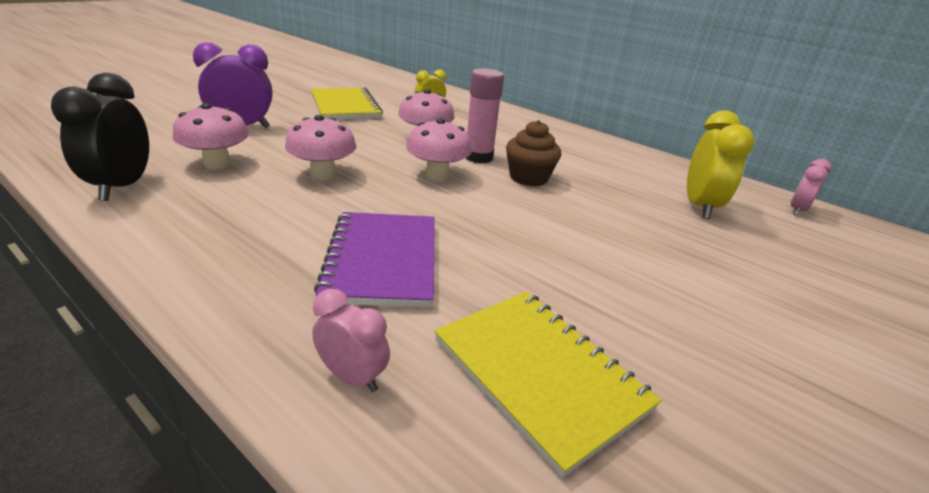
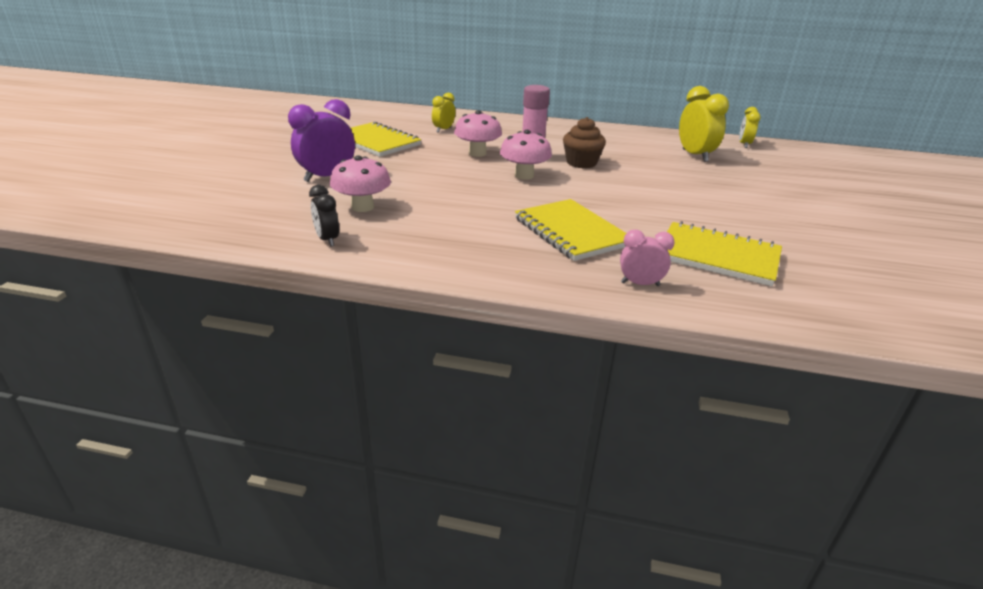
camera: 25 degrees left, 0 degrees up
(123, 187) = (327, 240): black clock -> black clock, size x0.58
(323, 174) = (450, 194): pink mushroom -> none
(382, 260) = (571, 232): purple notebook -> yellow notebook
(797, 210) = (744, 144): pink clock -> yellow clock

